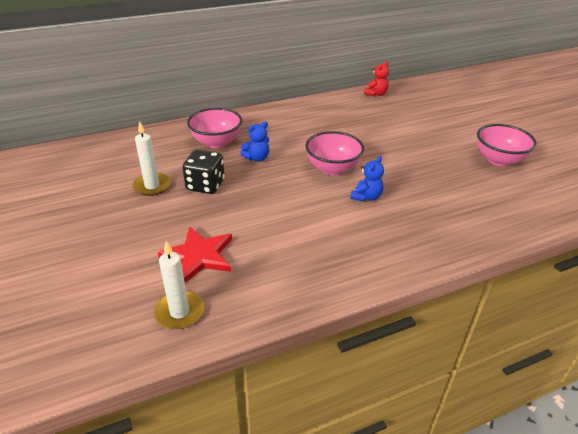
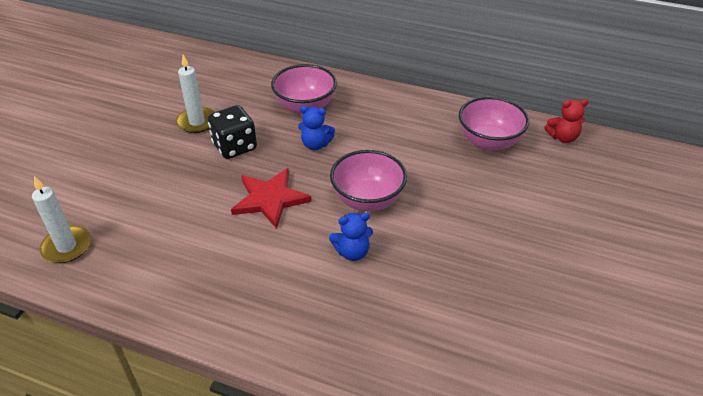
camera: 45 degrees right, 5 degrees up
(199, 256) = (141, 209): red star -> red star (270, 199)
(498, 160) = (584, 315): pink bowl -> pink bowl (489, 142)

